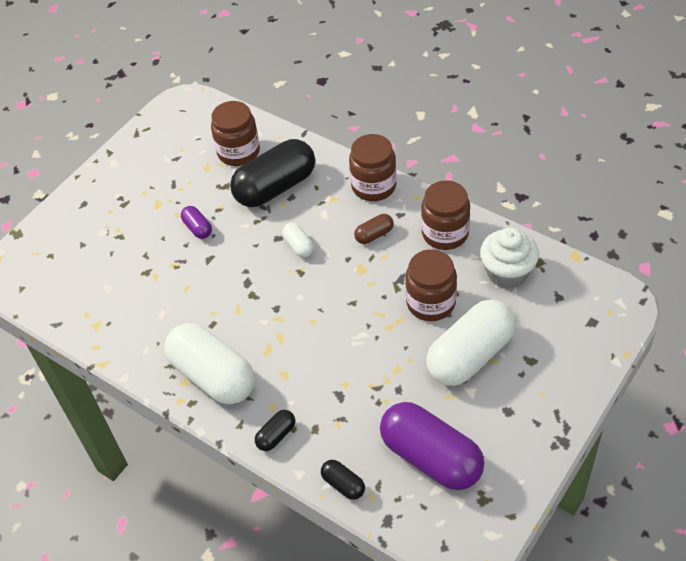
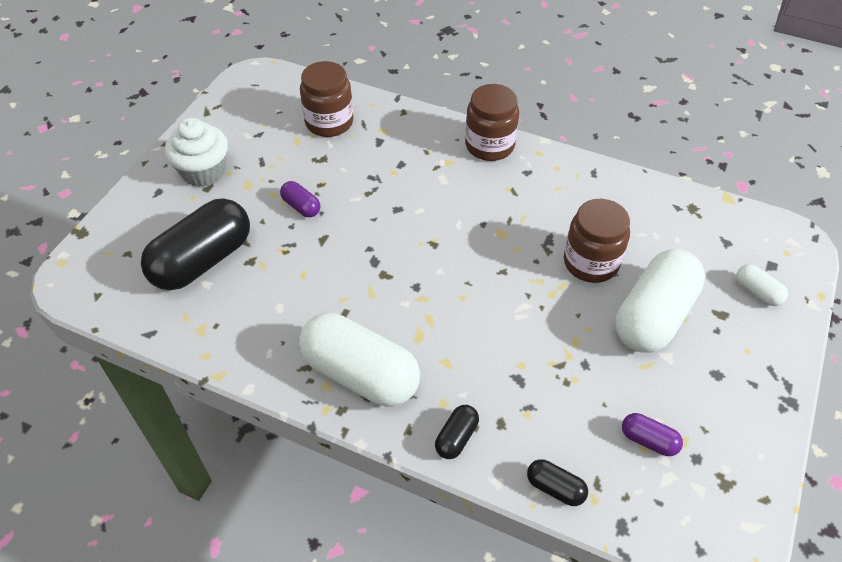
camera: 15 degrees left, 0 degrees up
(275, 187) = (380, 155): black capsule -> black capsule (202, 260)
(299, 246) = (424, 215): white capsule -> white capsule (757, 292)
(374, 235) = (505, 196): brown capsule -> none
(431, 457) = (648, 440): purple capsule -> purple capsule, size x0.44
(445, 233) = (582, 187): brown jar -> none
(507, 272) = (663, 222): white cupcake -> white cupcake (203, 171)

